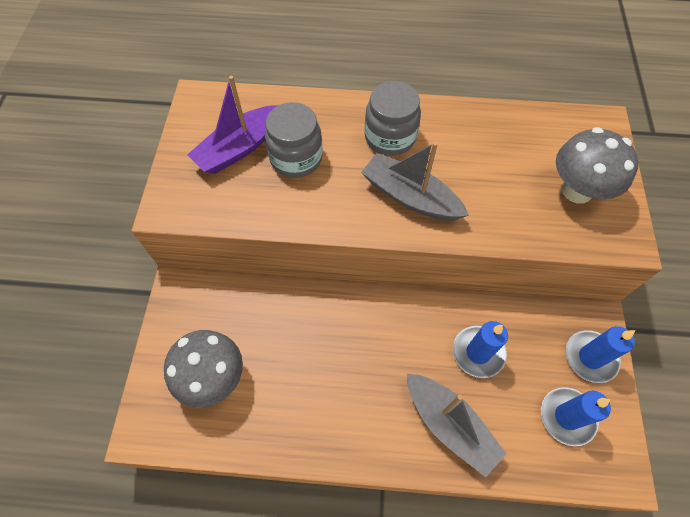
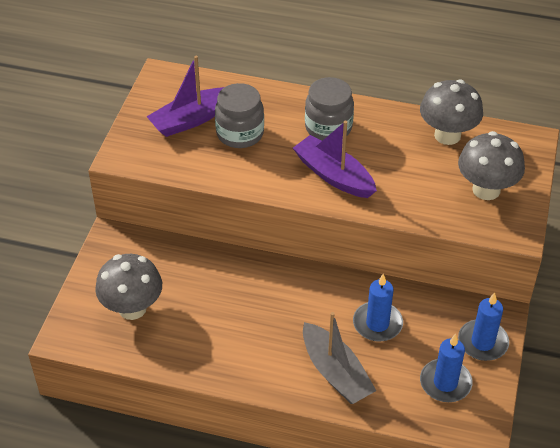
camera: 10 degrees right, 15 degrees down
(410, 197) = (334, 175): grey boat -> purple boat
(516, 129) = (447, 135): none -> grey mushroom

